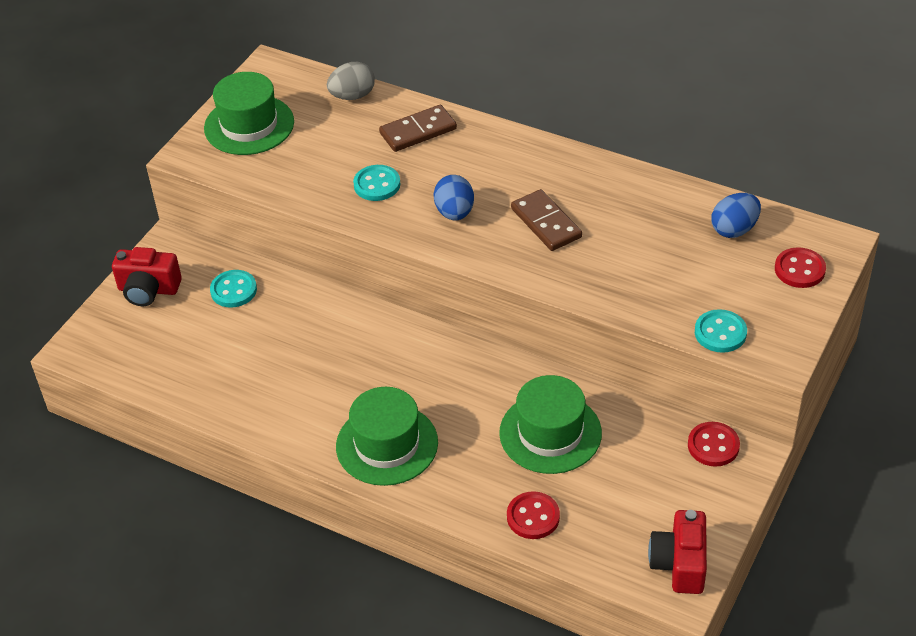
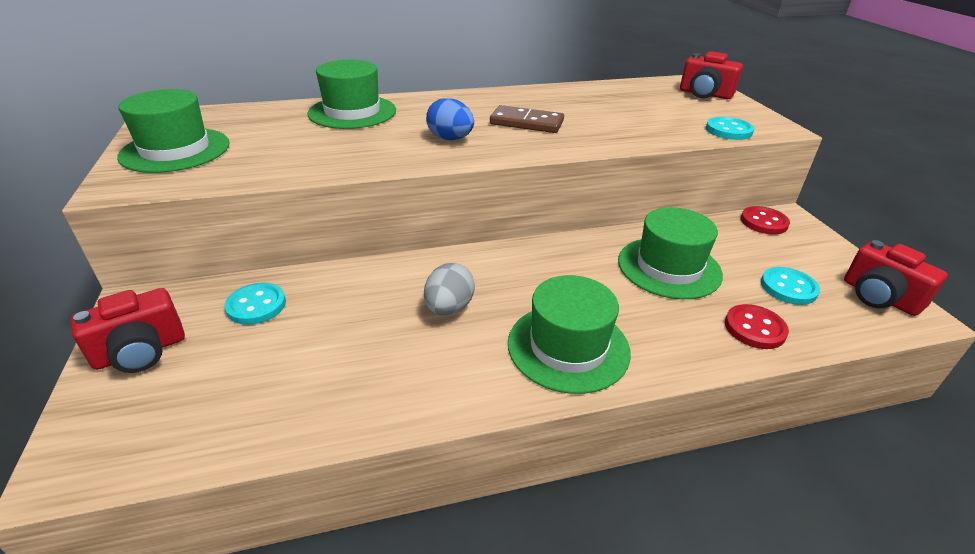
camera: 45 degrees left, 10 degrees down
(352, 96) = (266, 111): grey egg -> grey egg (449, 308)
(377, 185) = (359, 145): turquoise button -> turquoise button (788, 288)
(418, 131) = (352, 112): brown domino -> green hat
(734, 229) = (640, 91): blue egg -> none
(799, 269) = (705, 94): red button -> red camera

